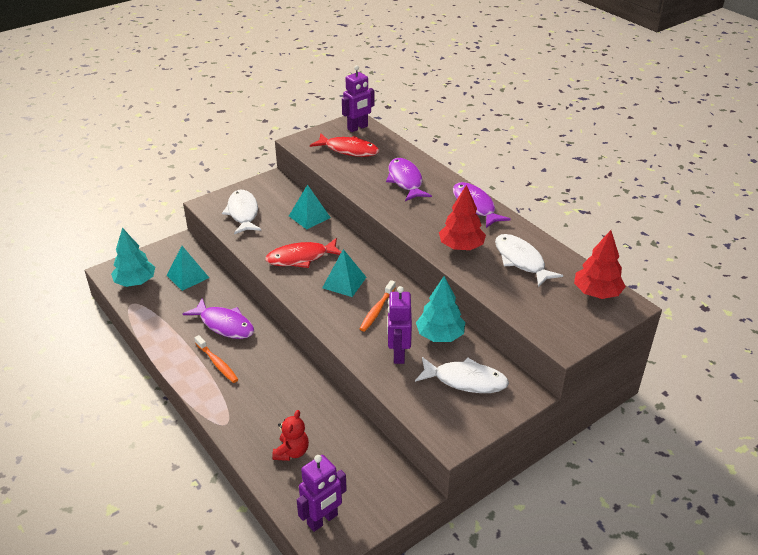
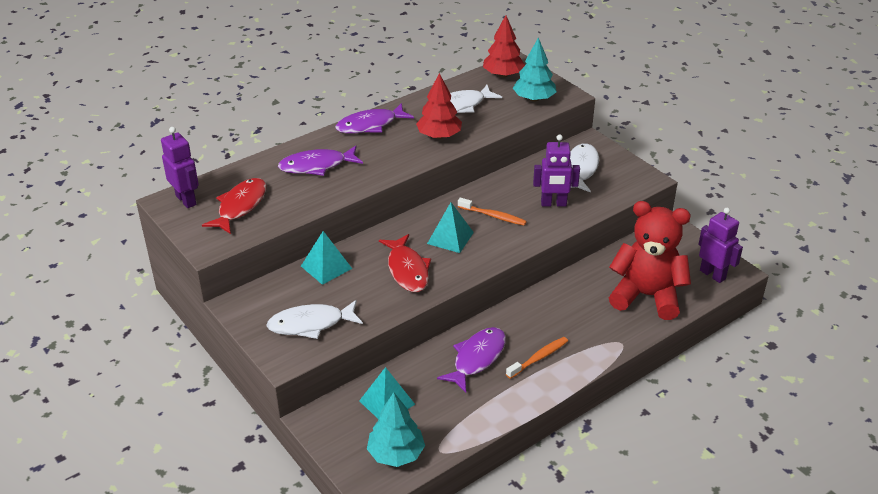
camera: 90 degrees left, 0 degrees up
(292, 452) = (646, 296): red teddy bear -> red teddy bear, size x2.17
(440, 335) = (526, 180): turquoise tree -> turquoise tree (534, 99)

